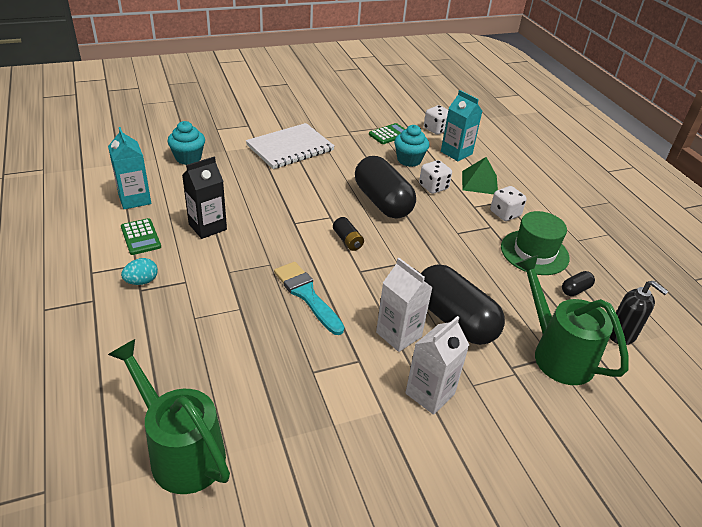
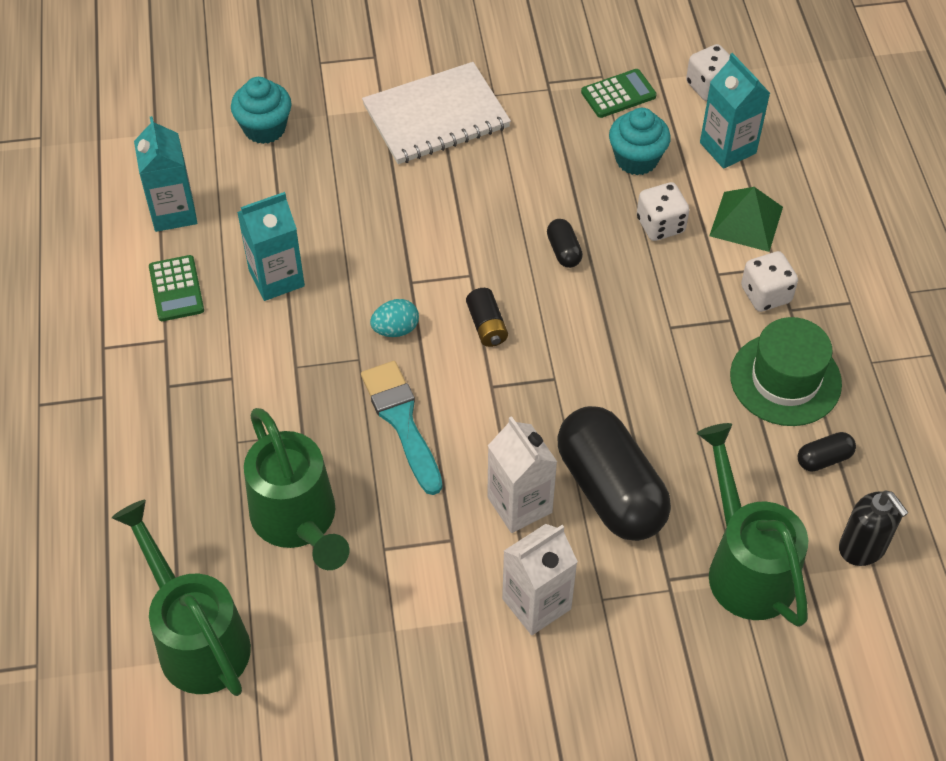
camera: 15 degrees right, 15 degrees up
(142, 281) = (171, 371): turquoise egg -> turquoise egg (395, 329)
(207, 227) = (276, 278): black carton -> turquoise carton
(247, 361) = (298, 521): none -> green watering can
(382, 202) = (563, 251): black capsule -> black capsule, size x0.41

